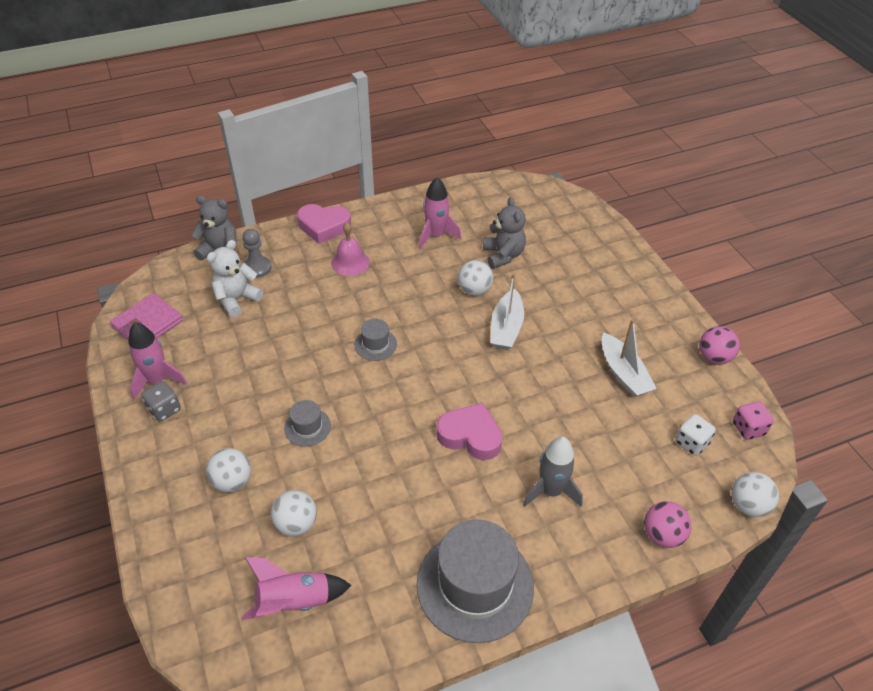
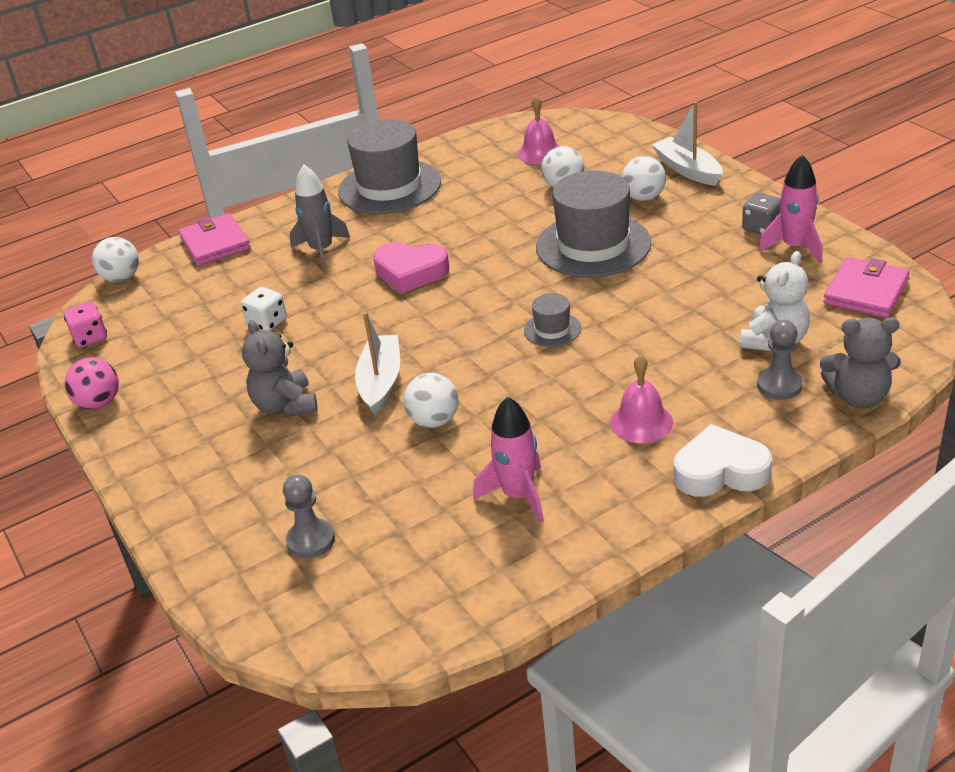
camera: 175 degrees right, 10 degrees down
(294, 601) = (540, 153): pink rocket -> pink bell
(307, 427) = (593, 245): grey hat -> grey hat, size x2.19
(324, 226) = (720, 471): pink heart -> white heart
(503, 255) = (396, 484): grey teddy bear -> grey teddy bear (285, 406)
(552, 234) = (311, 540): none -> grey pawn
(623, 373) = (225, 362): white boat -> white boat (687, 170)
(662, 535) = (215, 243): pink ball -> pink wallet
(691, 443) = (162, 313): white dice -> white dice (267, 323)

